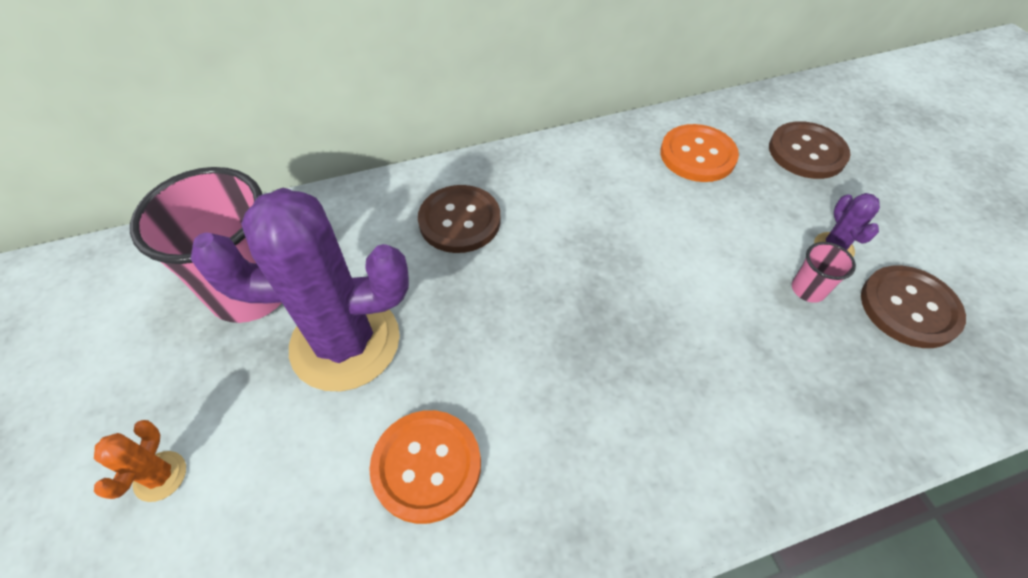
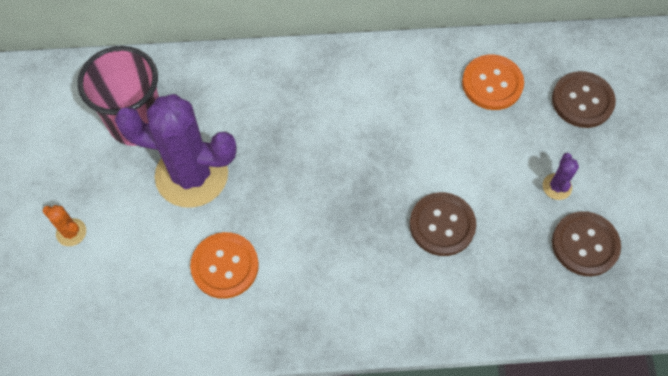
camera: 15 degrees right, 10 degrees up
(160, 476) = (71, 232): orange cactus -> orange cactus turned 75 degrees counterclockwise
(459, 221) = (290, 100): brown button -> brown button (442, 225)
(808, 289) = (519, 214): pink cup -> none

